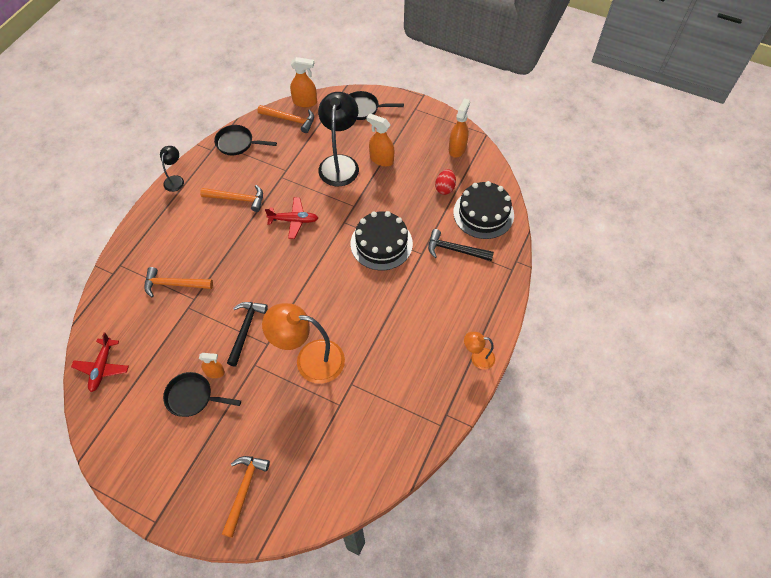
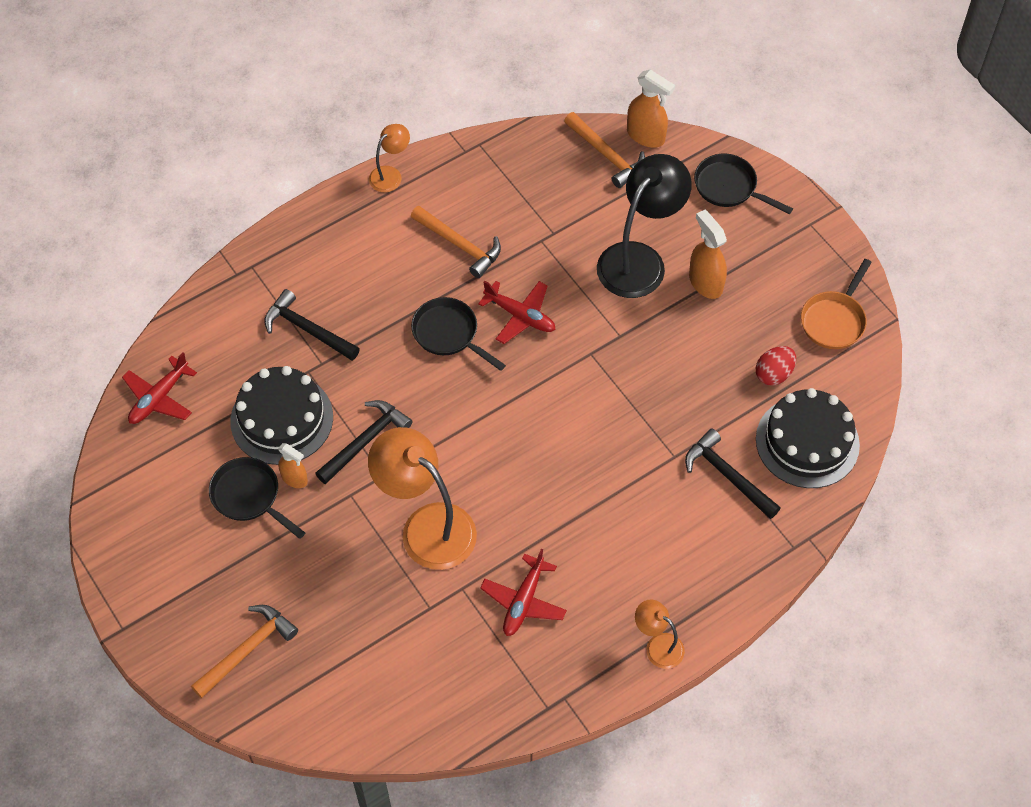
camera: 30 degrees right, 0 degrees up
(174, 284) = (307, 329): orange hammer -> black hammer
(175, 180) = (390, 175): black lamp -> orange lamp
(237, 143) = (508, 158): black pan -> black pan (449, 334)
(381, 243) = (625, 412): black cake -> black cake (281, 419)
(390, 372) = (523, 601): none -> red plane
(457, 148) = (834, 320): orange spray bottle -> orange pan

